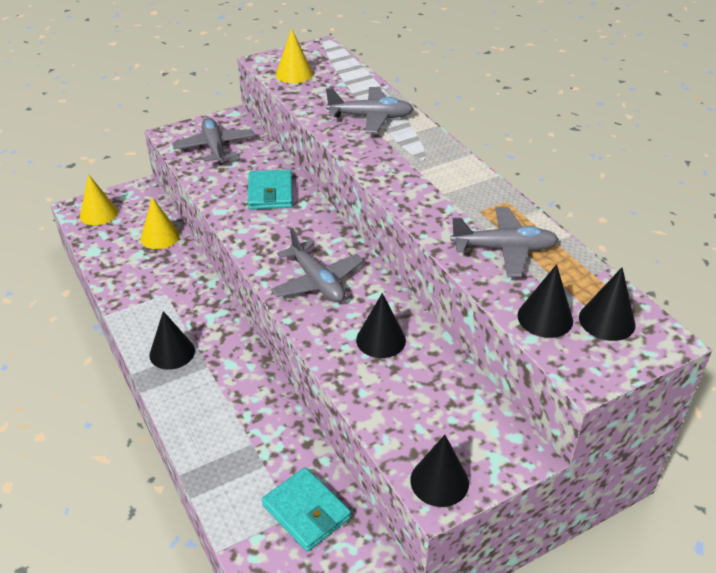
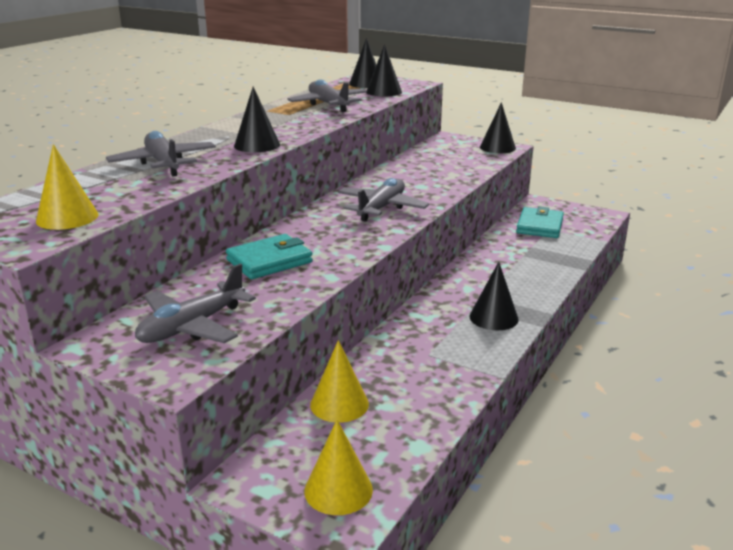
camera: 120 degrees left, 15 degrees down
(381, 340) = (414, 177): black cone -> black cone (257, 145)

